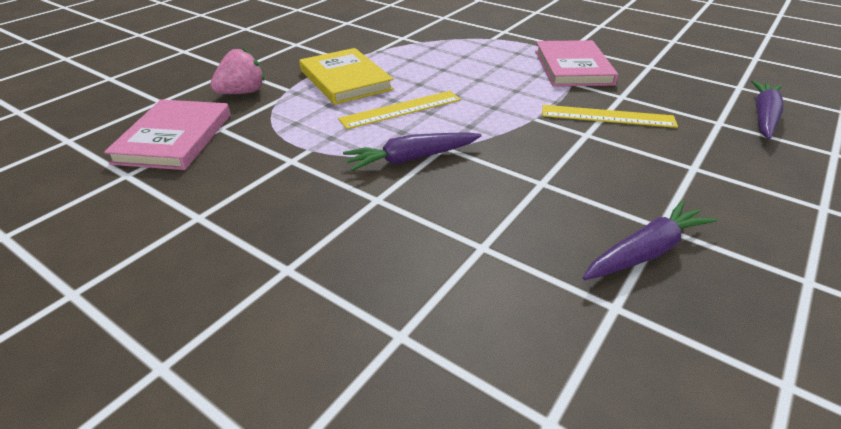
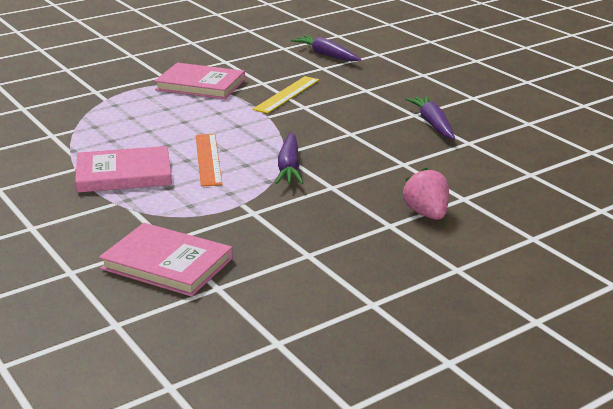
camera: 70 degrees left, 10 degrees down
(242, 93) = (98, 226): pink strawberry -> pink strawberry (427, 214)
(345, 80) = (124, 174): yellow book -> pink book
(401, 109) = (208, 159): yellow ruler -> orange ruler

